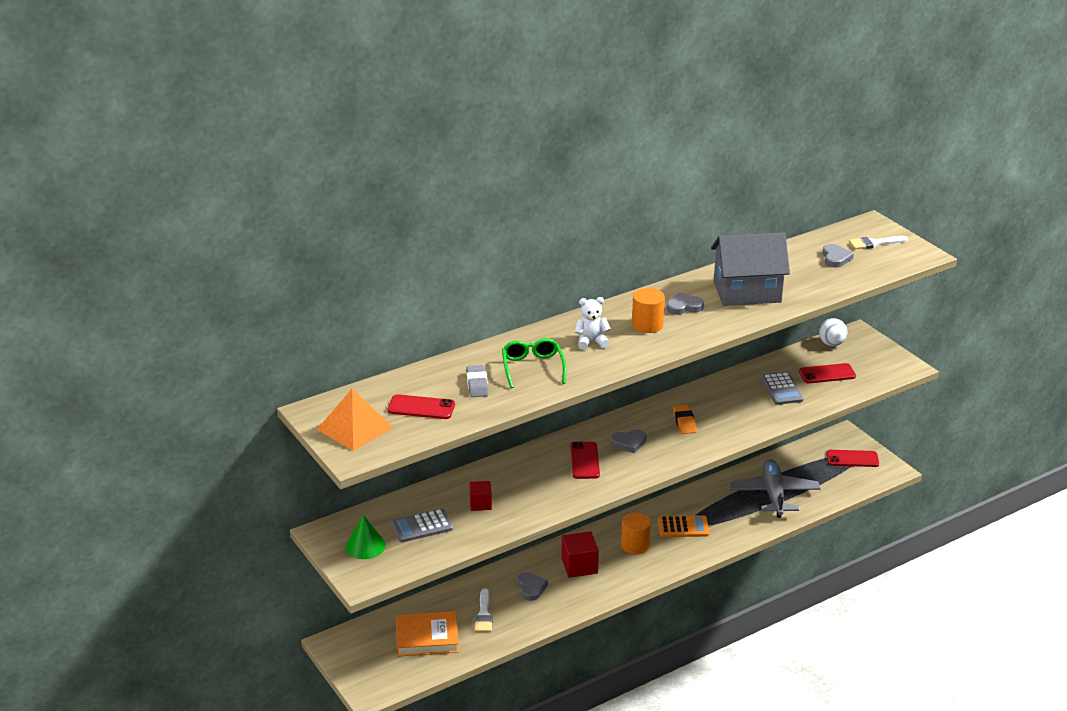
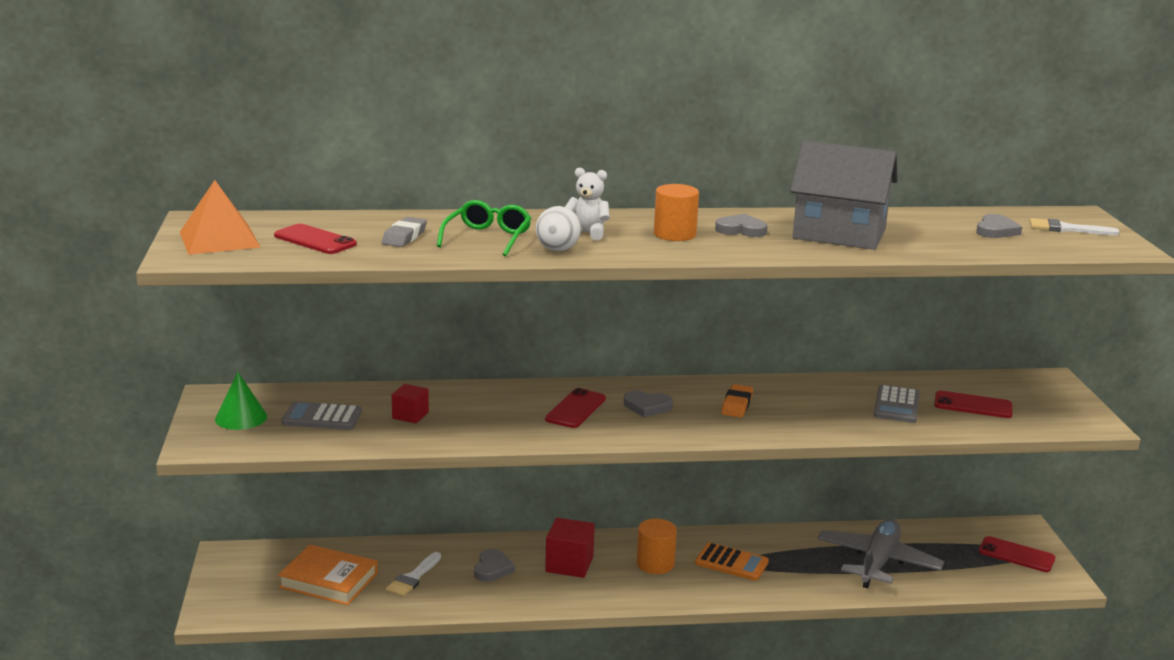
camera: 25 degrees right, 10 degrees down
(831, 343) = (1005, 380): white ball -> white ball (557, 250)

